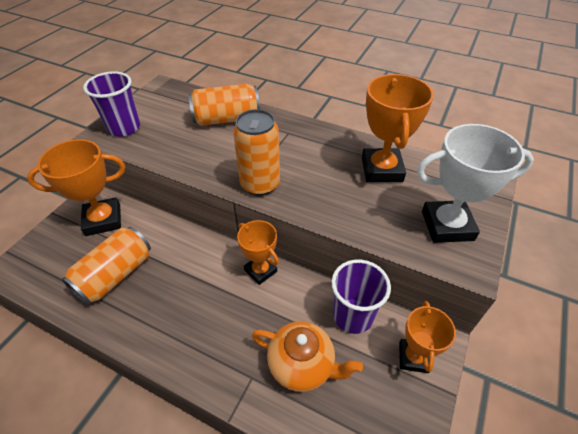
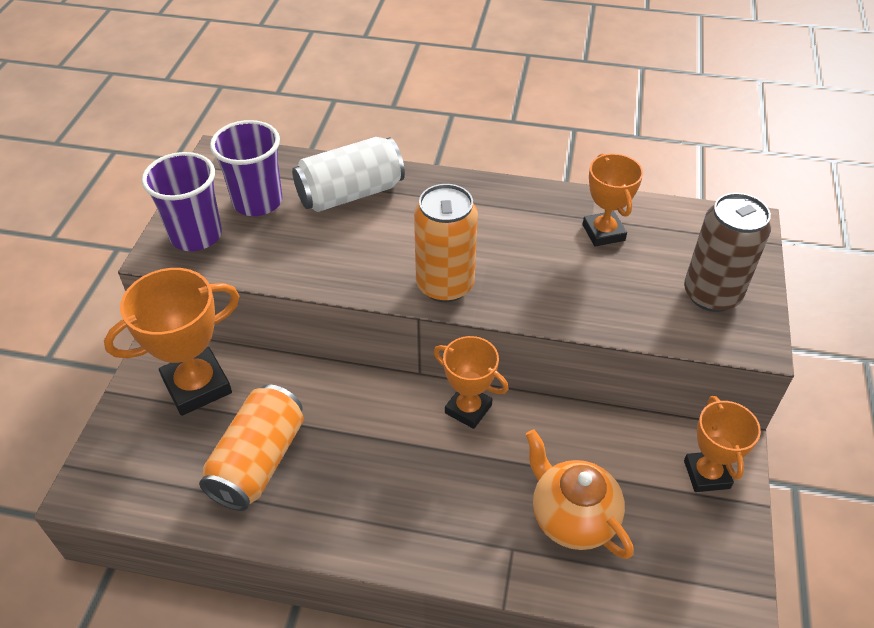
camera: 15 degrees left, 0 degrees up
(226, 119) = (350, 193): orange can -> white can
(302, 365) = (572, 517): orange teapot -> orange teapot turned 135 degrees counterclockwise
(353, 316) = (614, 441): purple cup -> purple cup (257, 202)
(382, 169) = (603, 232): orange trophy -> orange trophy, size x0.64
(447, 226) = (711, 294): white trophy -> brown can

